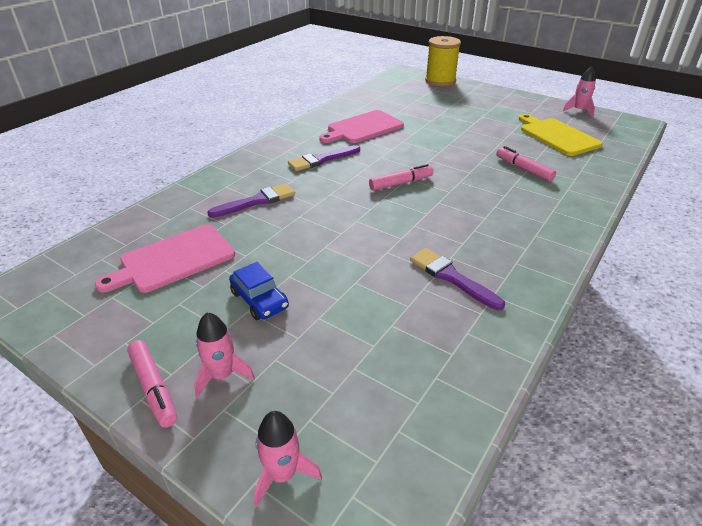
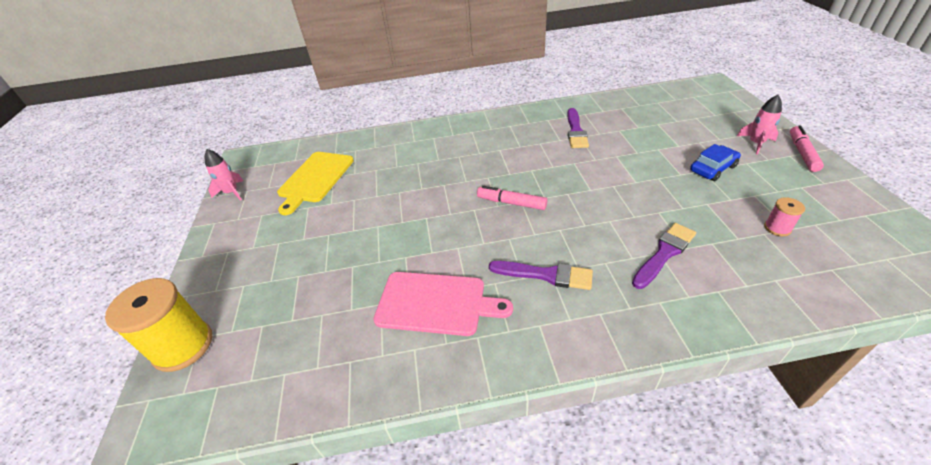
camera: 130 degrees left, 5 degrees up
(173, 259) = (777, 228): pink cutting board -> pink spool
(256, 201) = (664, 253): purple brush -> purple brush turned 120 degrees clockwise
(259, 300) = (712, 168): blue car -> blue car turned 45 degrees clockwise
(282, 474) = (738, 106): pink rocket -> none
(523, 169) = (405, 166): pink marker -> none

